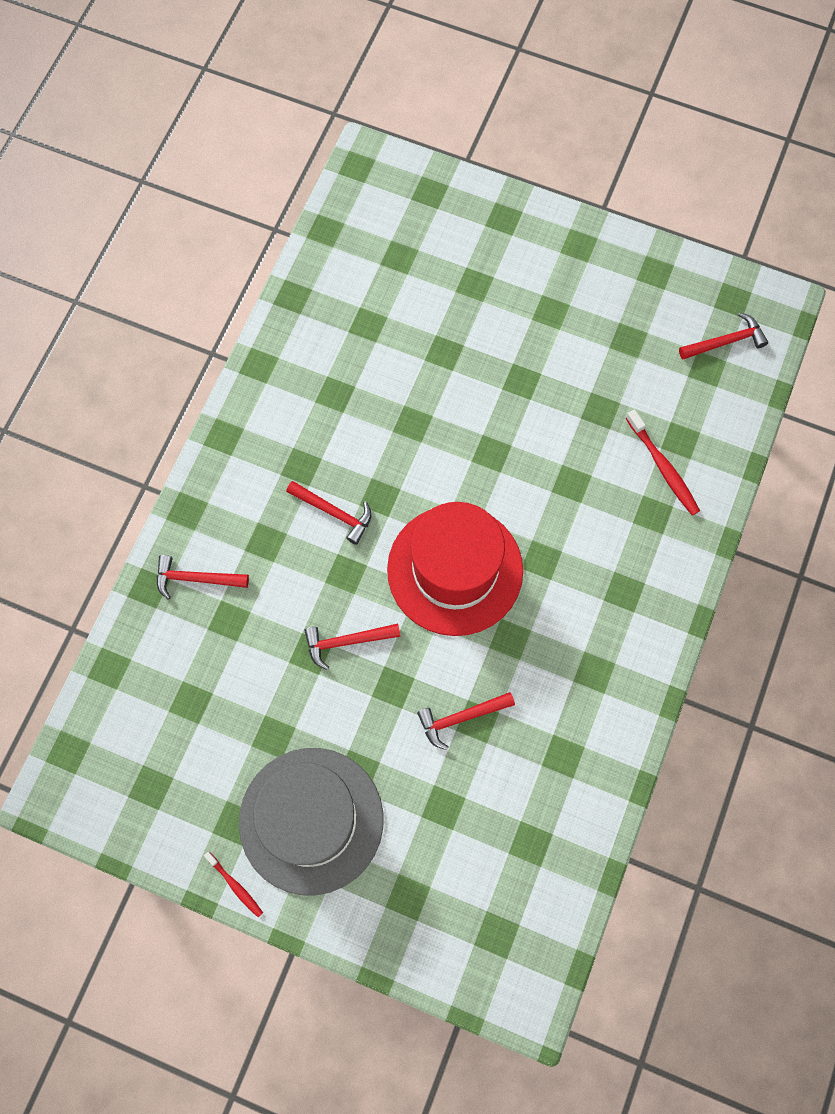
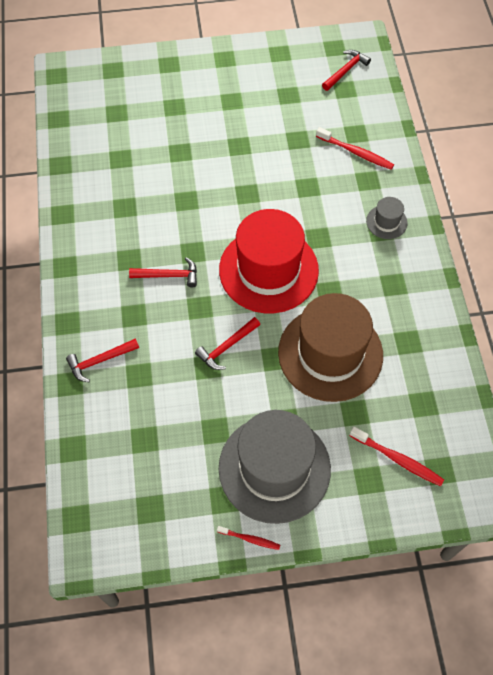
camera: 30 degrees left, 10 degrees down
(456, 893) = (398, 459): none -> red toothbrush
(461, 718) = (330, 353): red hammer -> brown hat
(639, 584) = (386, 222): none -> grey hat

